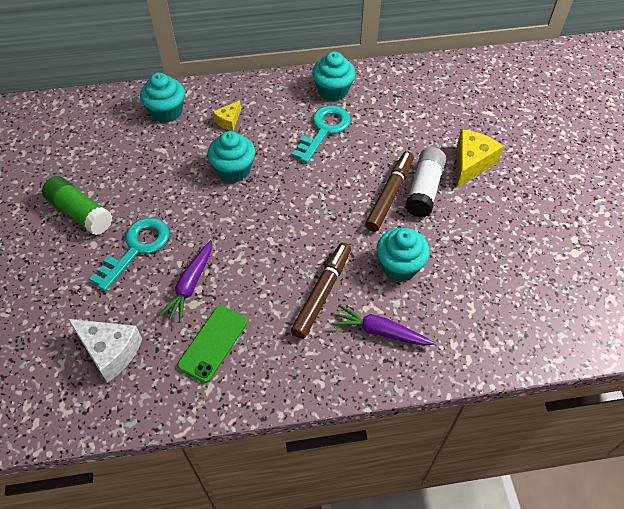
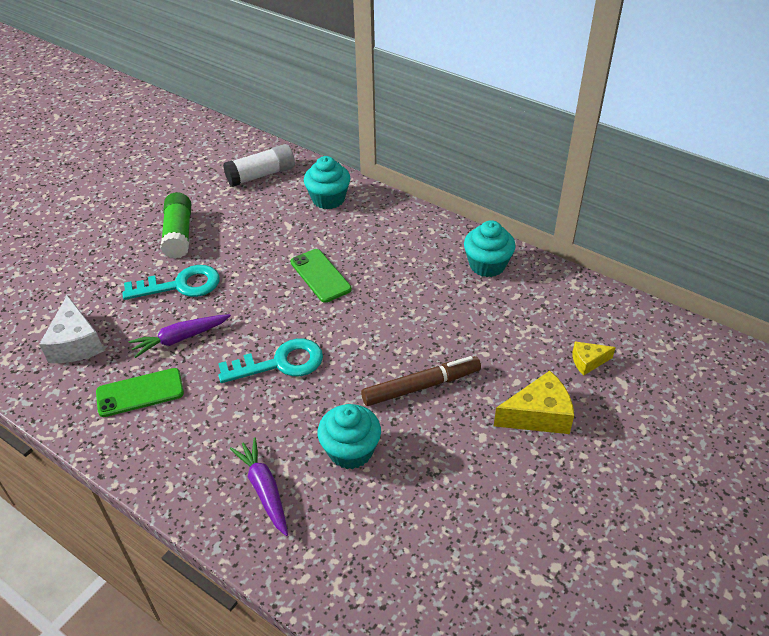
camera: 45 degrees right, 10 degrees down
(228, 121) = (366, 235): yellow cheese -> yellow cheese (588, 362)
(233, 170) = (320, 276): turquoise cupcake -> green phone
(322, 293) = (260, 421): brown marker -> none
(324, 130) = (434, 293): turquoise key -> turquoise key (280, 363)
(424, 190) = (459, 405): white glue stick -> white glue stick (261, 175)

